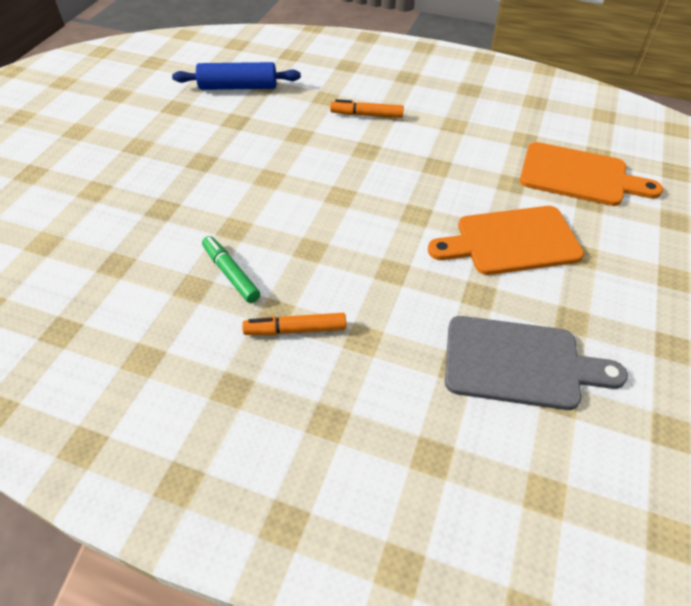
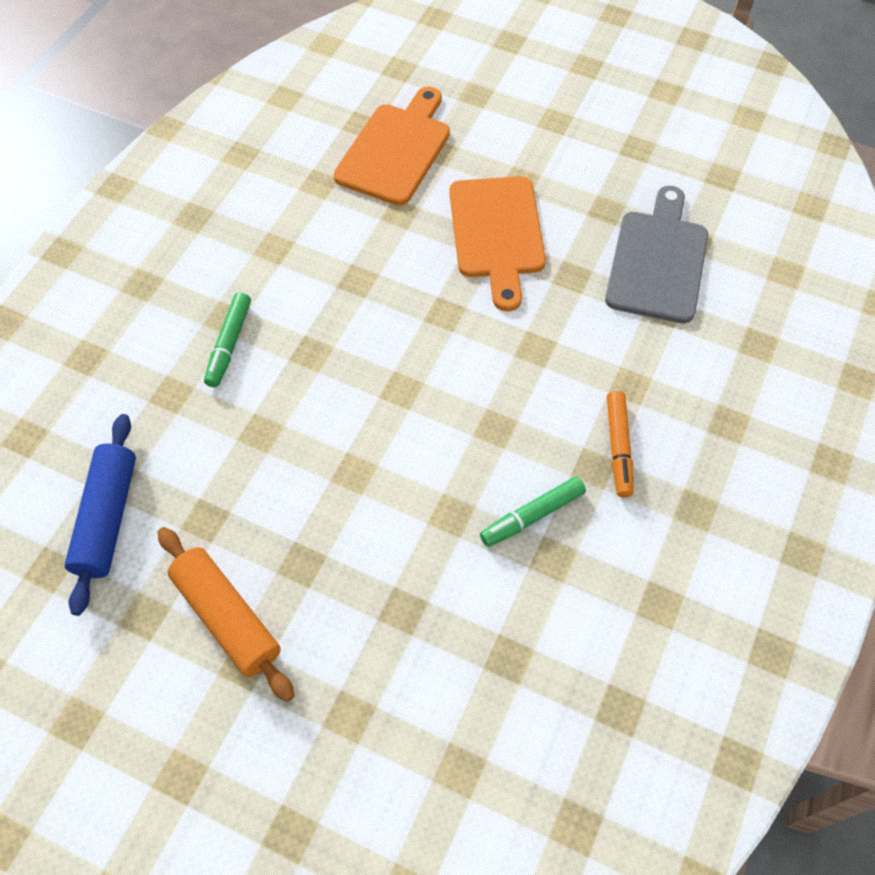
camera: 85 degrees left, 10 degrees up
(169, 136) = (227, 617): none -> orange rolling pin
(366, 115) = (229, 344): orange marker -> green marker

